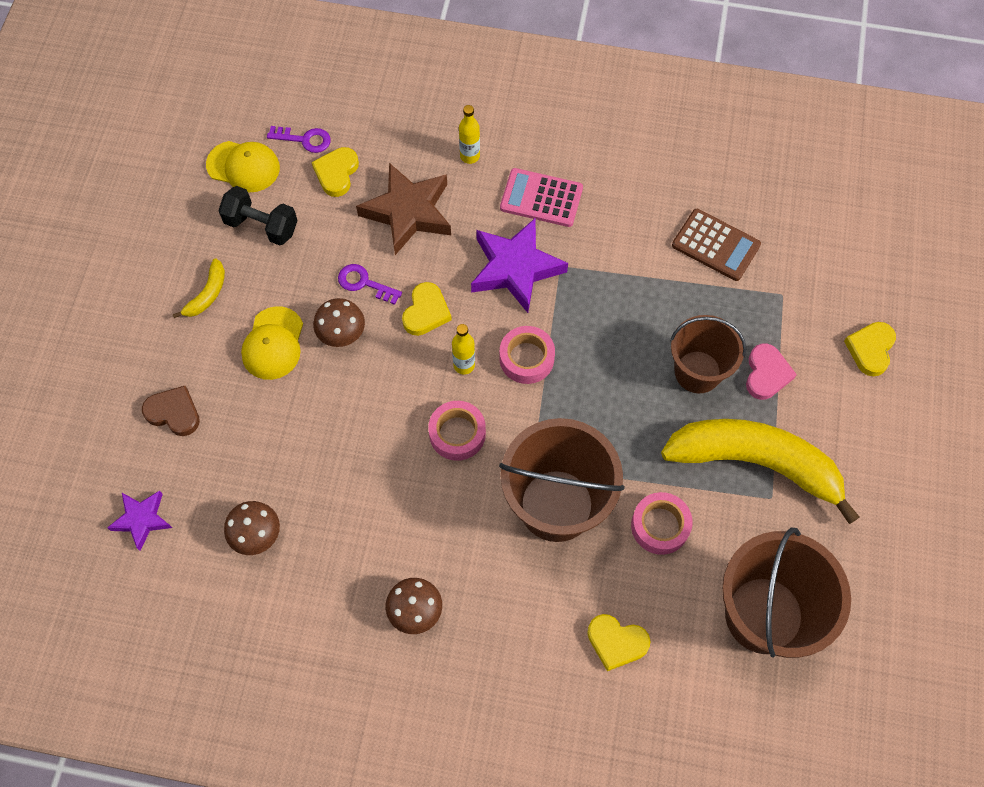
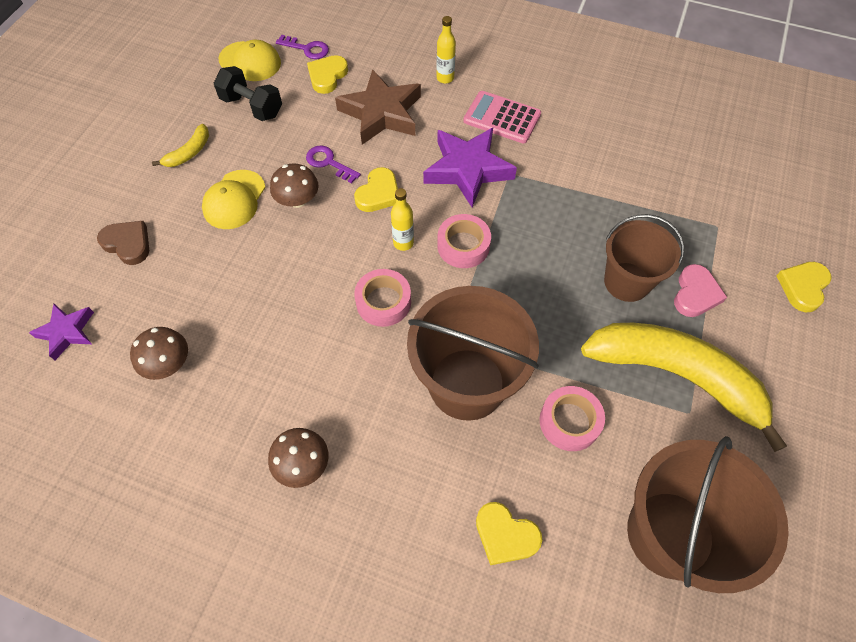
camera: 10 degrees right, 5 degrees down
(715, 245) = (657, 176): brown calculator -> none

